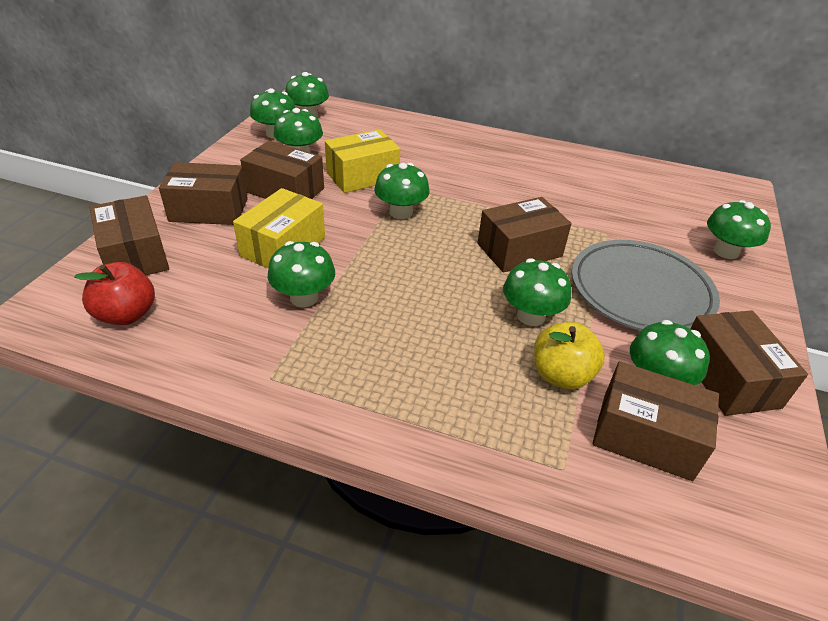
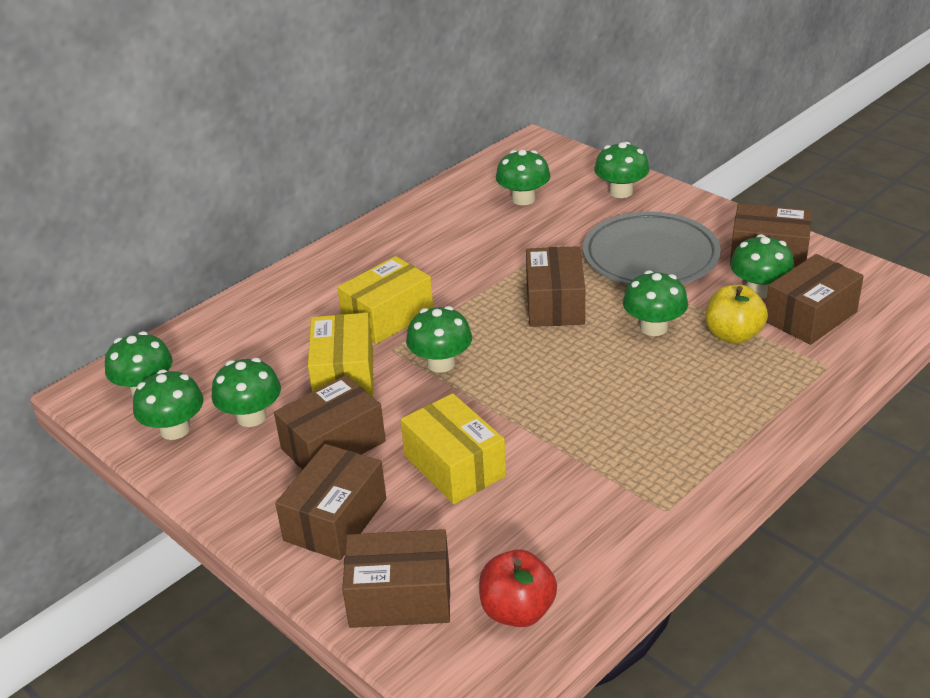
camera: 60 degrees left, 5 degrees down
(304, 297) = (556, 466): green mushroom -> green mushroom (523, 199)
(440, 177) = (388, 317): none -> yellow box

